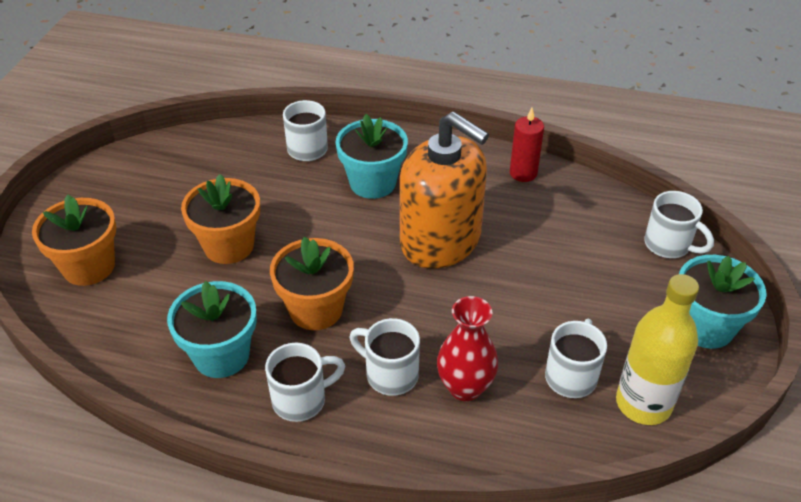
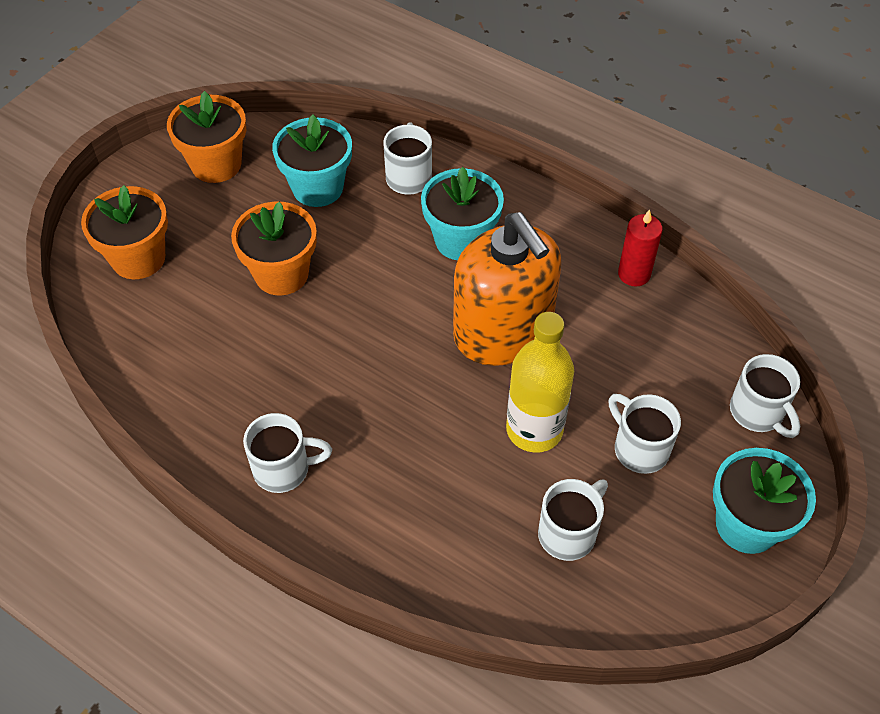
camera: 20 degrees right, 10 degrees up
(221, 355) = (227, 396): turquoise flower pot -> turquoise flower pot (318, 188)
(316, 309) = (339, 374): orange flower pot -> orange flower pot (216, 164)
(390, 374) = (382, 470): white mug -> white mug (639, 448)
(465, 387) = (451, 509): red vase -> none
(643, 403) = (630, 589): yellow bottle -> yellow bottle (534, 430)

